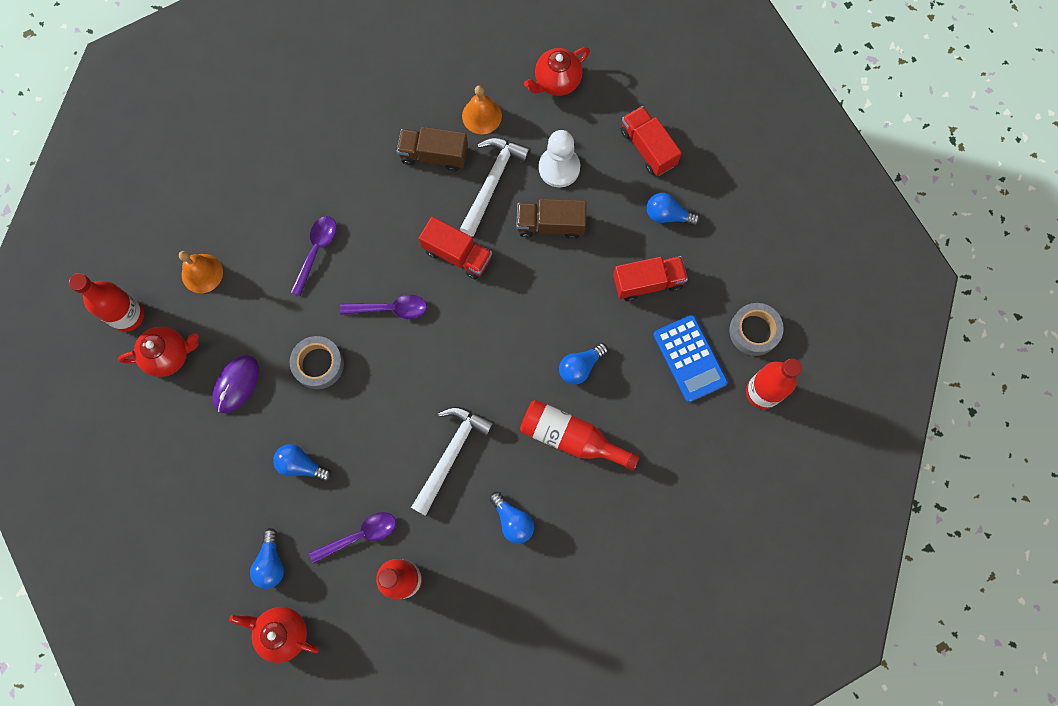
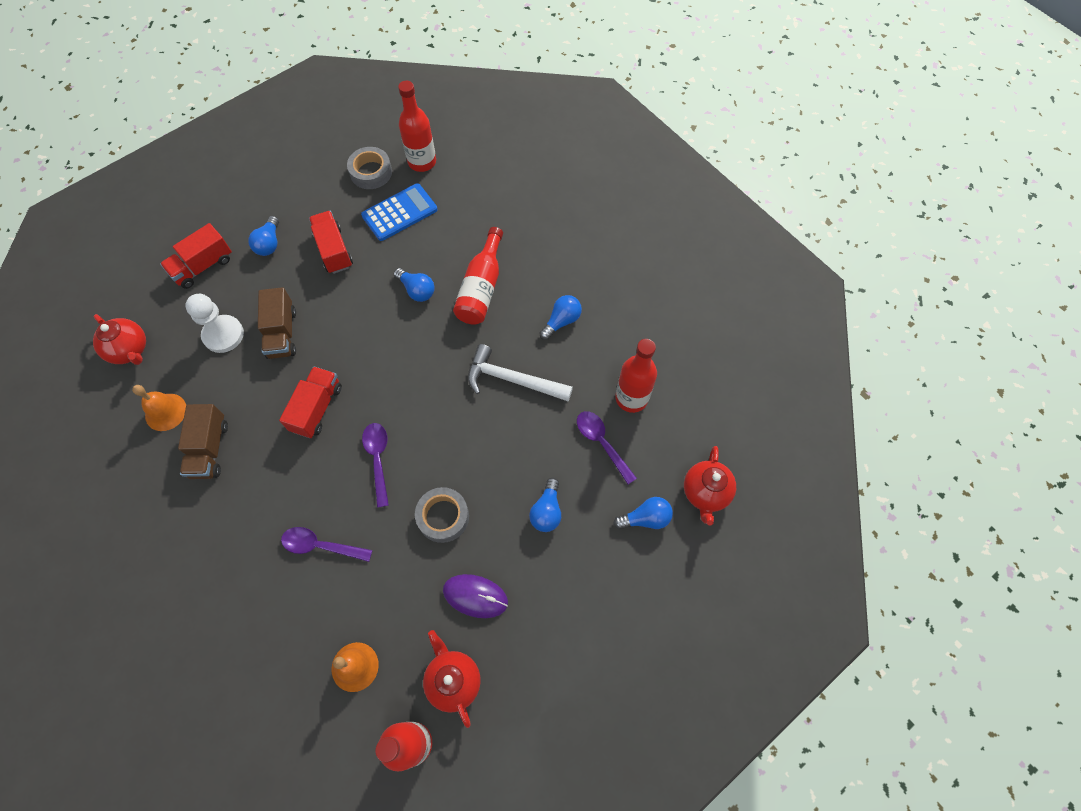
camera: 100 degrees left, 10 degrees down
(492, 182) = (239, 390): white hammer -> none

